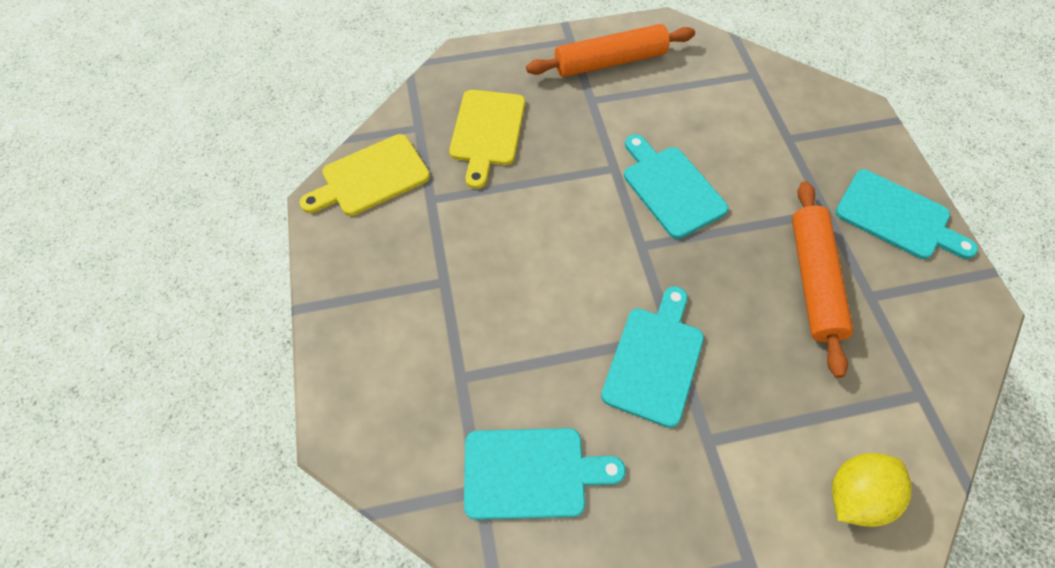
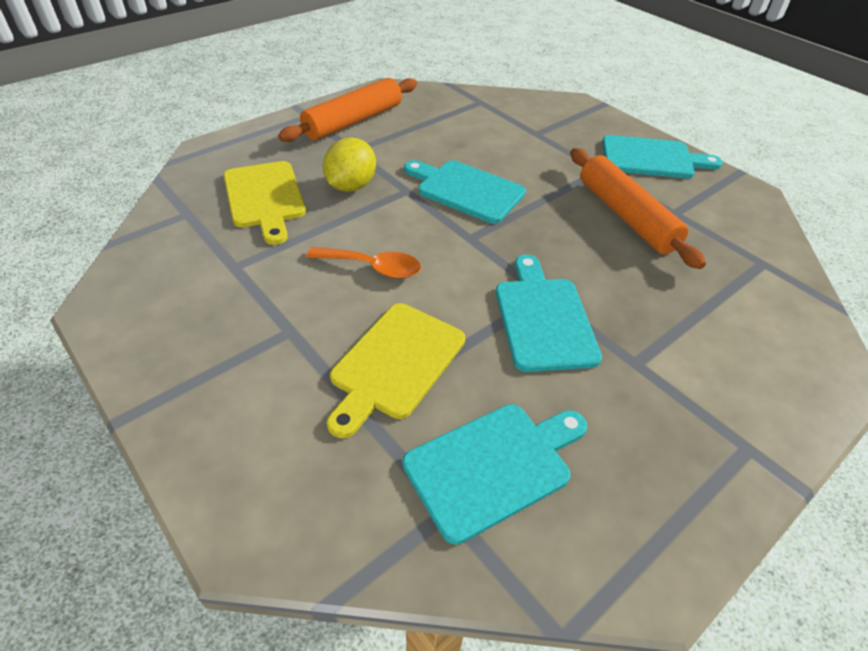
camera: 30 degrees left, 15 degrees down
(371, 177) = (152, 269): yellow cutting board -> yellow cutting board (395, 364)
(539, 244) = (373, 267): none -> orange spoon
(855, 494) = (778, 352): yellow lemon -> yellow lemon (351, 186)

